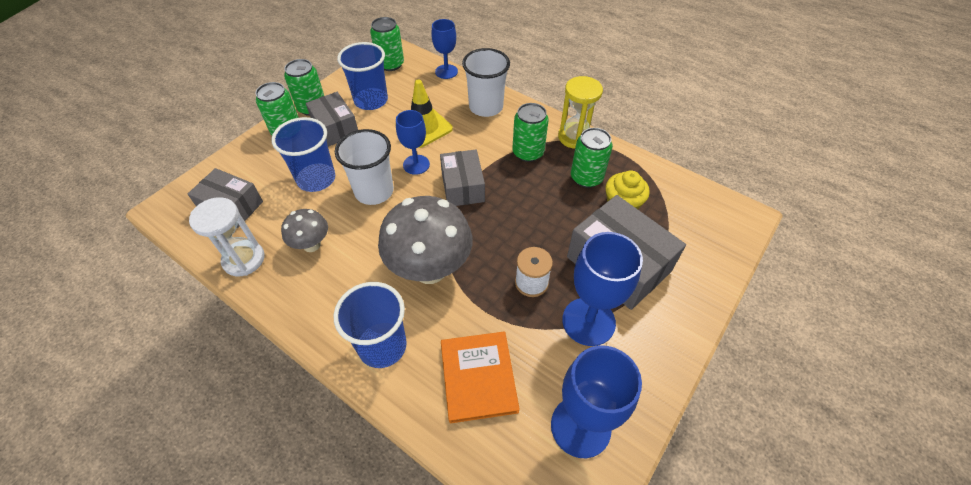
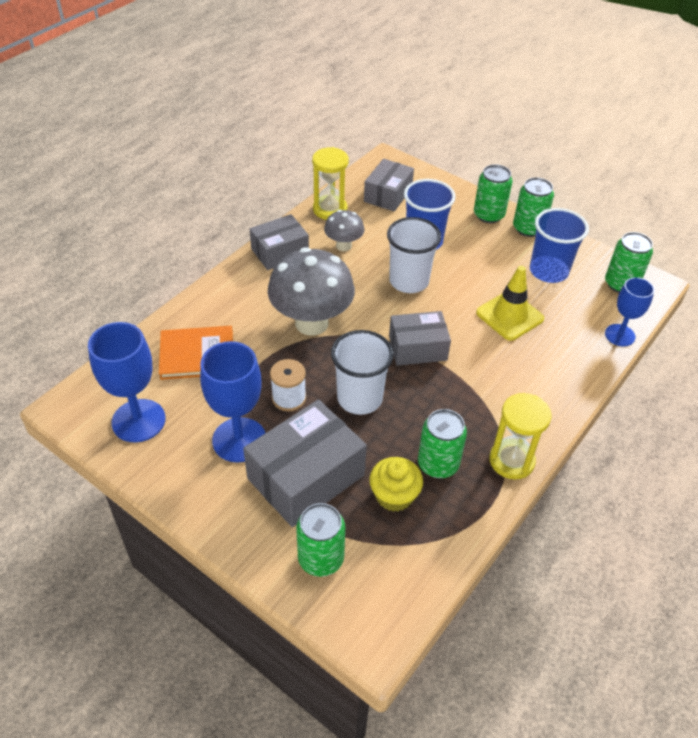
camera: 90 degrees right, 5 degrees down
(244, 259) = (330, 209): white hourglass -> yellow hourglass
(335, 128) = (498, 247): grey box -> grey box (280, 252)
(382, 346) = (236, 295): blue cup -> none
(416, 164) = (449, 311): blue goblet -> none
(486, 107) = (556, 372): white cup -> white cup (359, 398)
(528, 152) = (477, 409): green can -> green can (321, 558)

